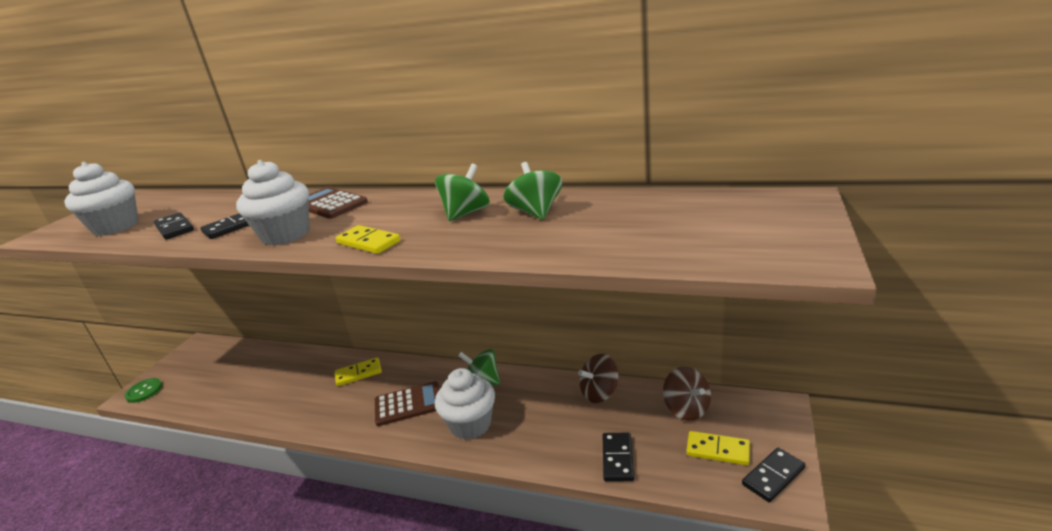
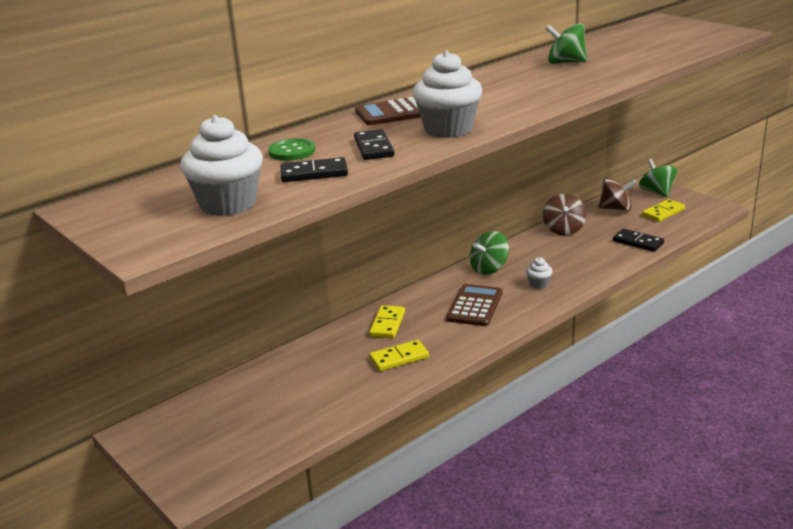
camera: 60 degrees left, 0 degrees up
(144, 391) = (199, 480): green button -> green button (292, 151)
(368, 242) = (528, 105): yellow domino -> yellow domino (399, 358)
(466, 213) = (526, 77): green spinning top -> green spinning top (656, 192)
(470, 424) = (538, 284): white cupcake -> white cupcake, size x0.47
(773, 476) = (699, 206): black domino -> none

